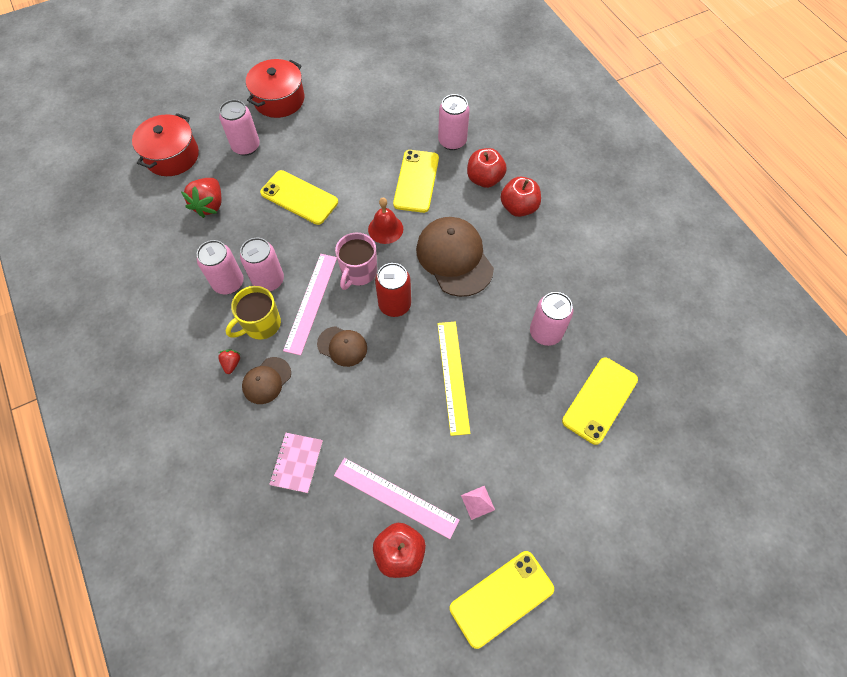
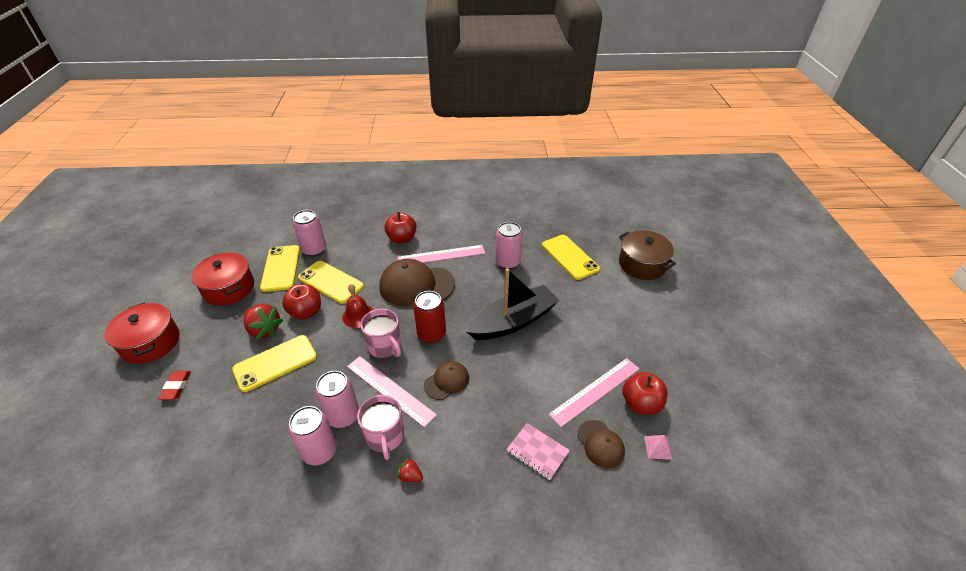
camera: 65 degrees left, 20 degrees down
(172, 156) = (115, 459): red pot -> red pot (229, 288)
(209, 205) = (214, 441): red strawberry -> red strawberry (264, 330)
(246, 146) = (176, 386): pink can -> red eraser
(261, 324) = (385, 437): yellow mug -> pink mug
(266, 380) = (446, 451): brown cap -> brown cap (600, 444)
(453, 376) = (513, 321): yellow ruler -> black boat
(477, 502) = (617, 343): pink pyramid -> pink pyramid (658, 447)
(484, 179) = (363, 246): red apple -> red apple (306, 312)
(501, 598) = (689, 356): yellow phone -> yellow phone (281, 268)
(515, 259) = (441, 255): none -> pink ruler
(642, 498) = (642, 264): none -> brown pot

